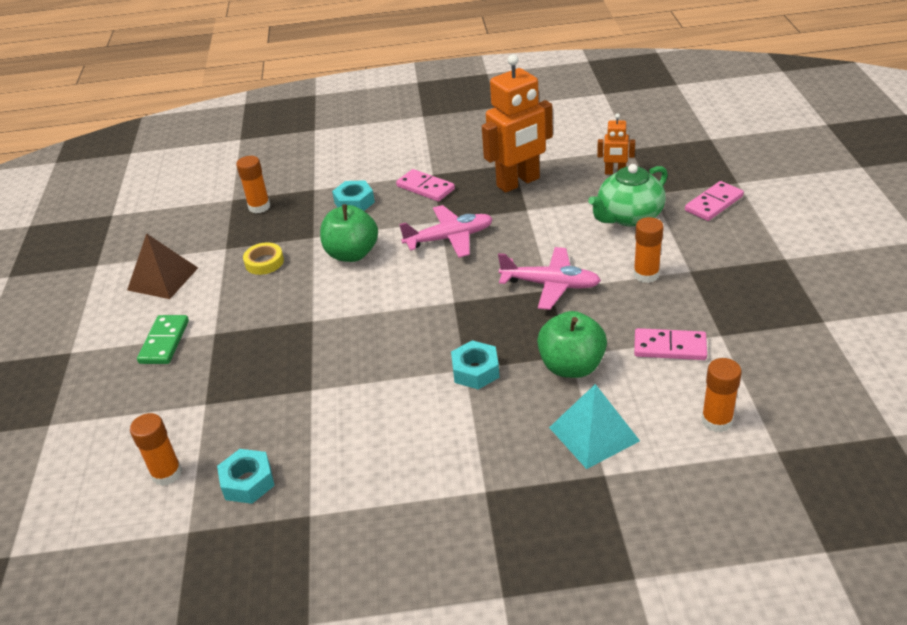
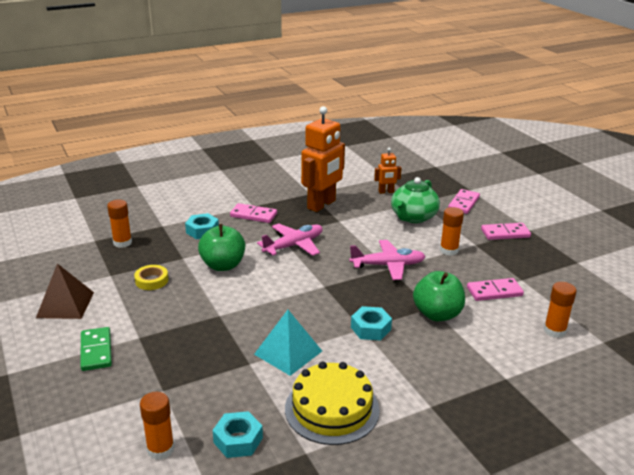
camera: 25 degrees left, 10 degrees down
(368, 467) = (332, 409): none -> yellow cake
(593, 434) = (481, 354): turquoise pyramid -> turquoise pyramid (288, 352)
(744, 259) = (505, 233): none -> pink domino

